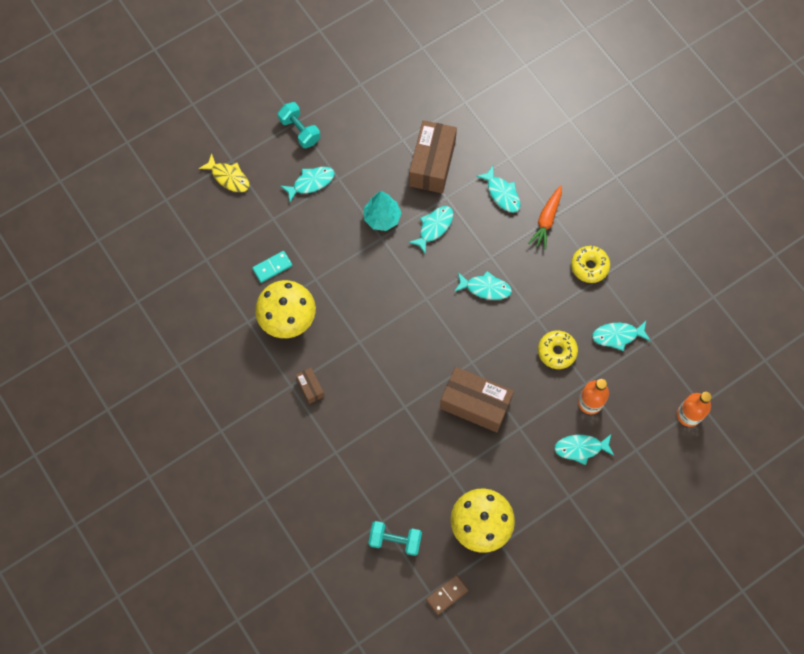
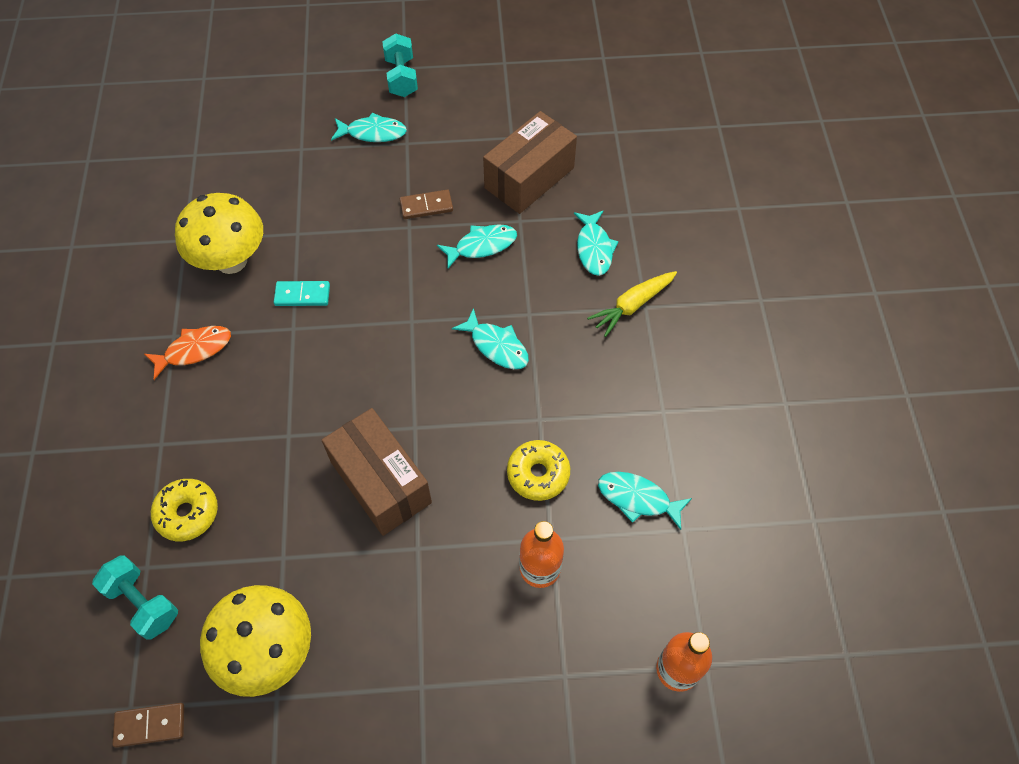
camera: 30 degrees right, 10 degrees down
(228, 177) = (287, 87): yellow fish -> none
(272, 267) = (260, 197): turquoise domino -> turquoise domino (302, 295)
(310, 387) = (194, 350): brown box -> orange fish
(382, 218) = (426, 206): turquoise tree -> brown domino
(546, 220) = (632, 306): orange carrot -> yellow carrot
(581, 448) = (484, 625): turquoise fish -> none
(589, 266) = (654, 389): yellow donut -> yellow donut (187, 513)

